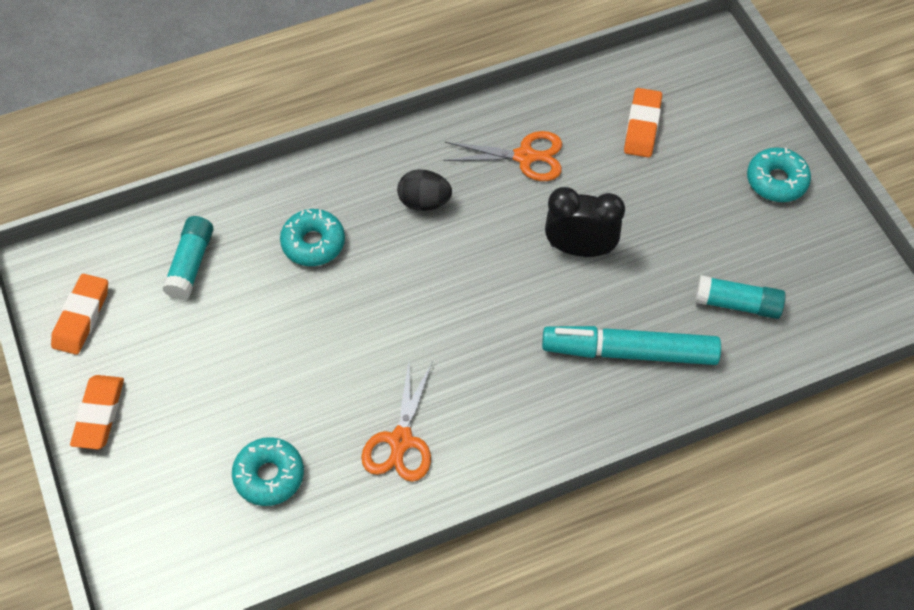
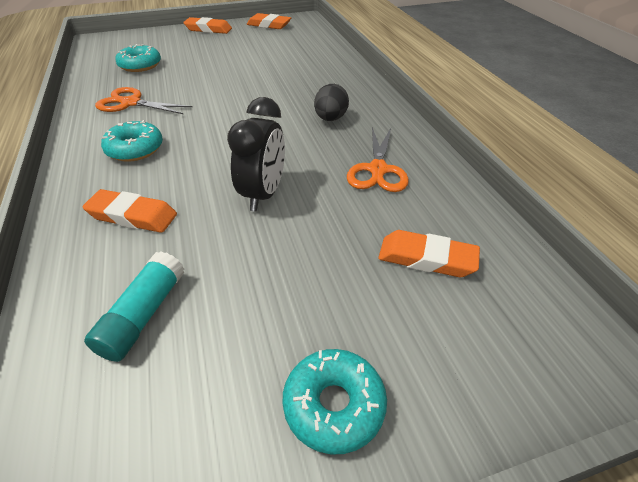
camera: 95 degrees right, 15 degrees down
(191, 264) = (295, 47): turquoise glue stick -> none
(313, 243) = (301, 79): turquoise donut -> turquoise donut (135, 149)
(630, 352) = (132, 216): turquoise marker -> orange eraser

